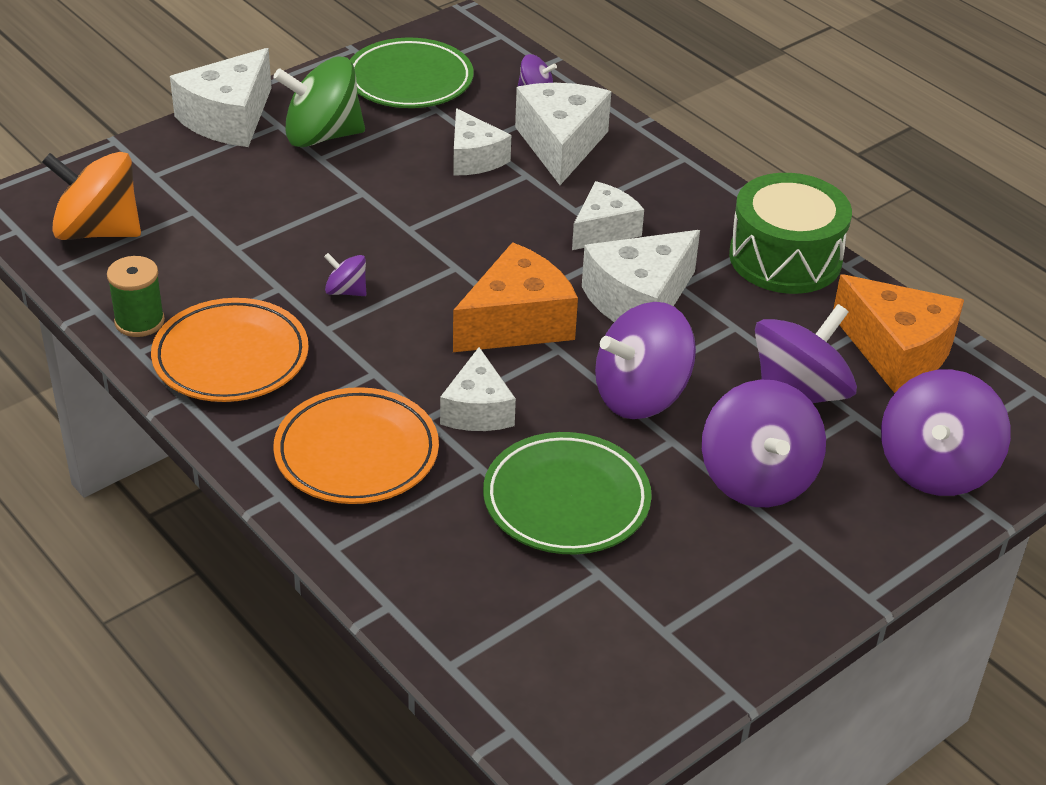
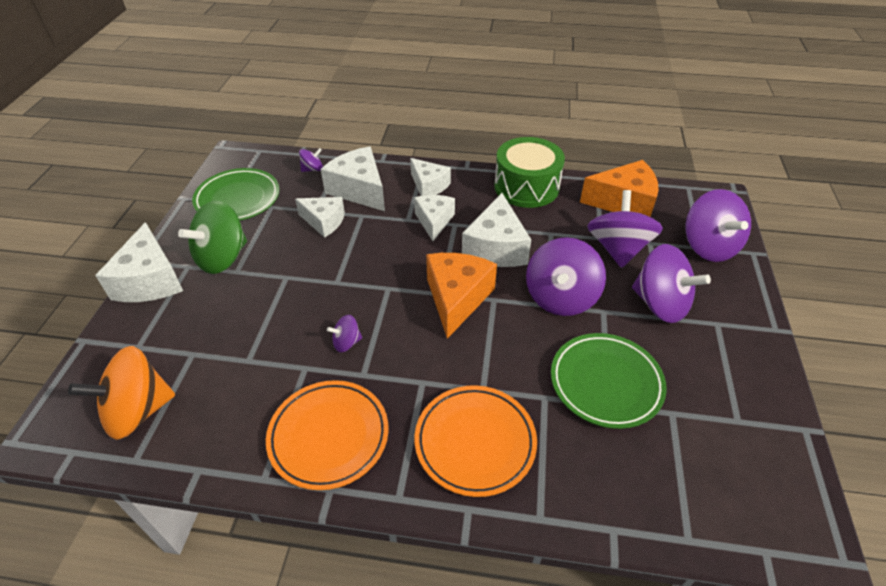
camera: 40 degrees left, 5 degrees up
(139, 321) = (240, 456): green spool -> none
(477, 410) = (501, 364): white cheese -> white cheese (429, 186)

